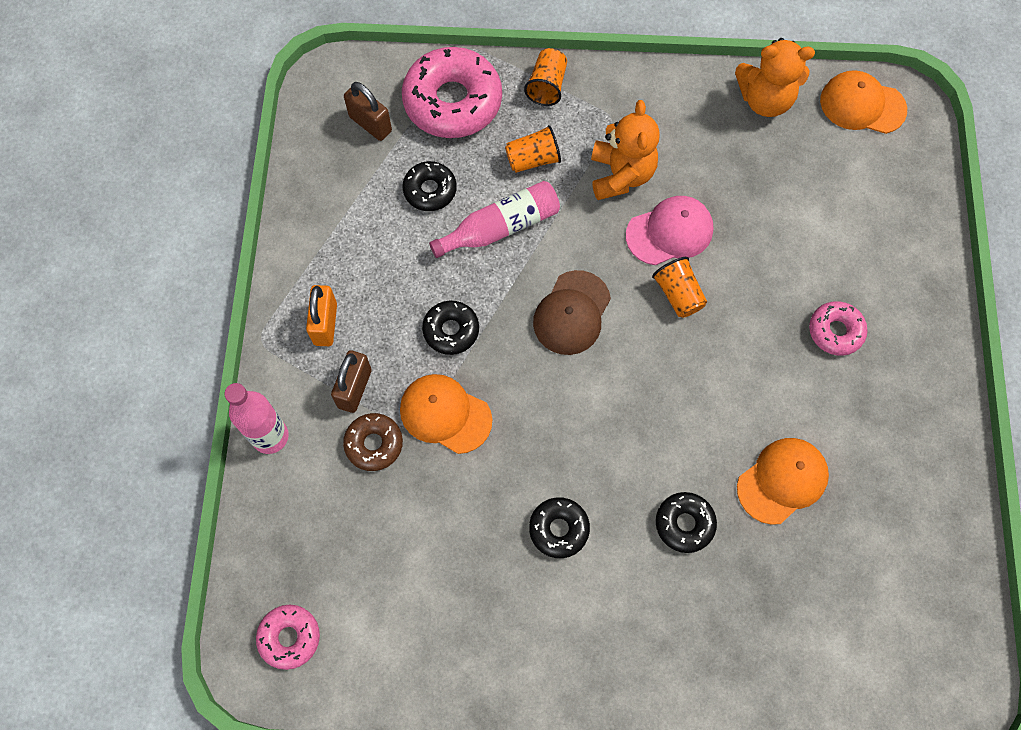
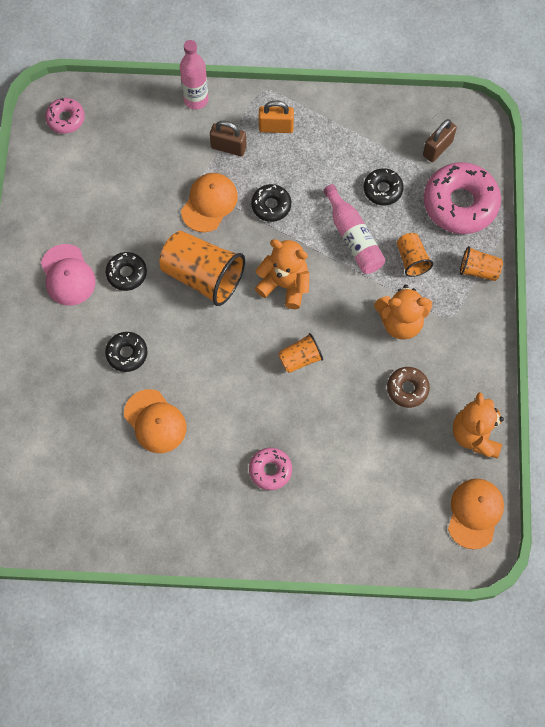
camera: 90 degrees right, 0 degrees up
(374, 444) = (189, 160): brown donut -> brown donut (407, 389)
(560, 421) = (202, 276): none -> orange cup
(572, 313) = (285, 285): brown cap -> orange teddy bear
(670, 232) = (352, 355): pink cap -> pink cap (67, 275)

